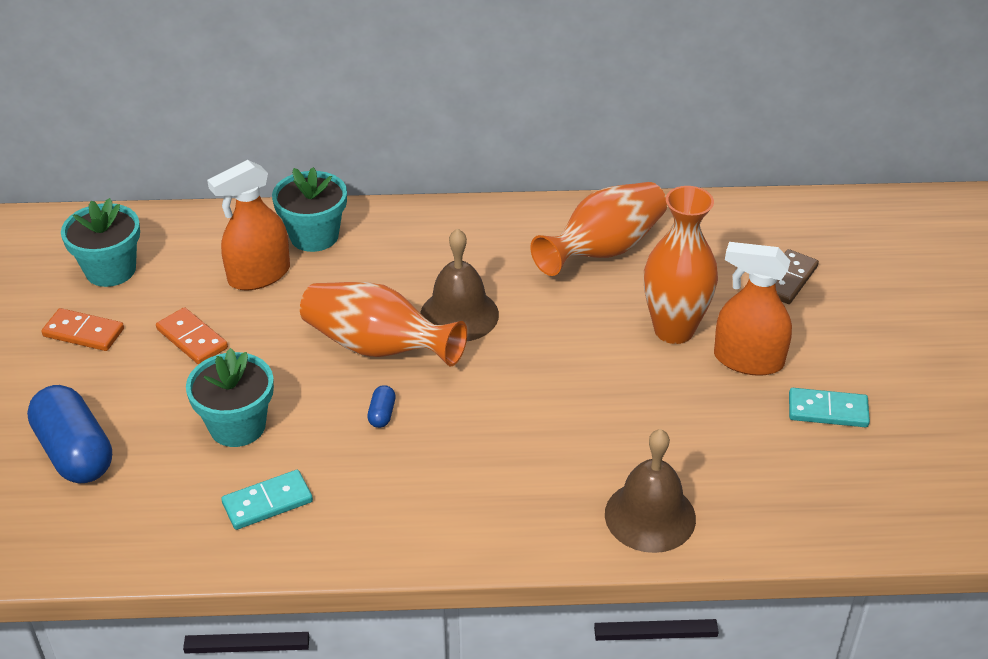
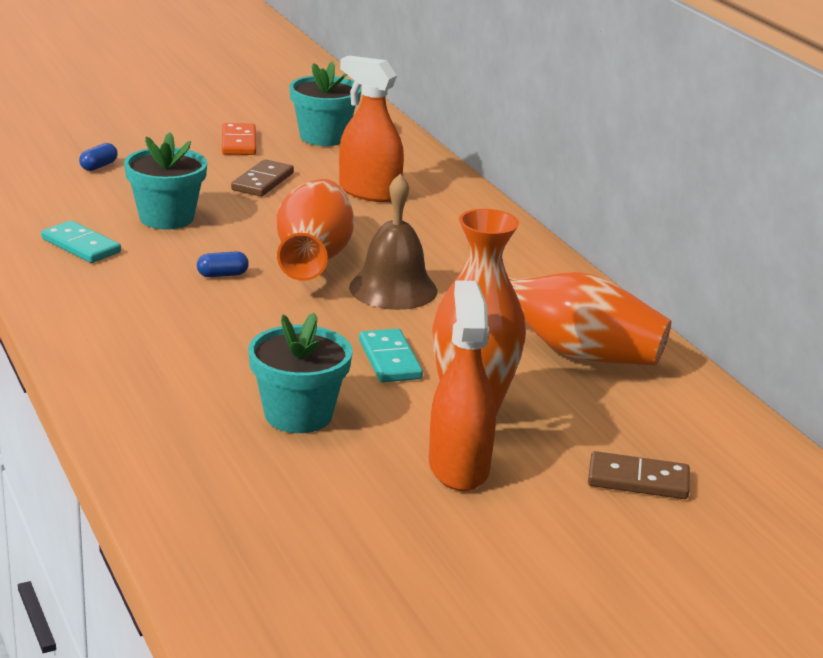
camera: 65 degrees right, 15 degrees down
(75, 452) = (99, 166): blue capsule -> blue capsule, size x0.42
(192, 339) = (262, 181): orange domino -> brown domino
(314, 236) = (447, 205): turquoise flower pot -> turquoise flower pot (298, 415)
(650, 516) = (160, 434): brown bell -> none
(828, 410) = (409, 535): turquoise domino -> turquoise domino (390, 359)

